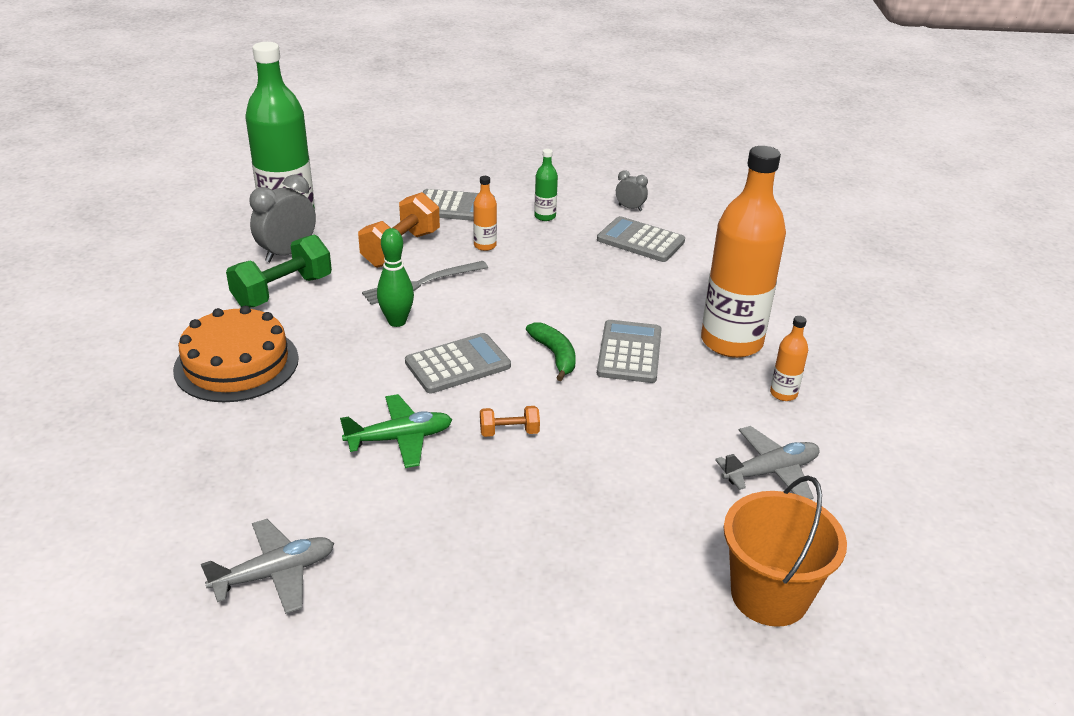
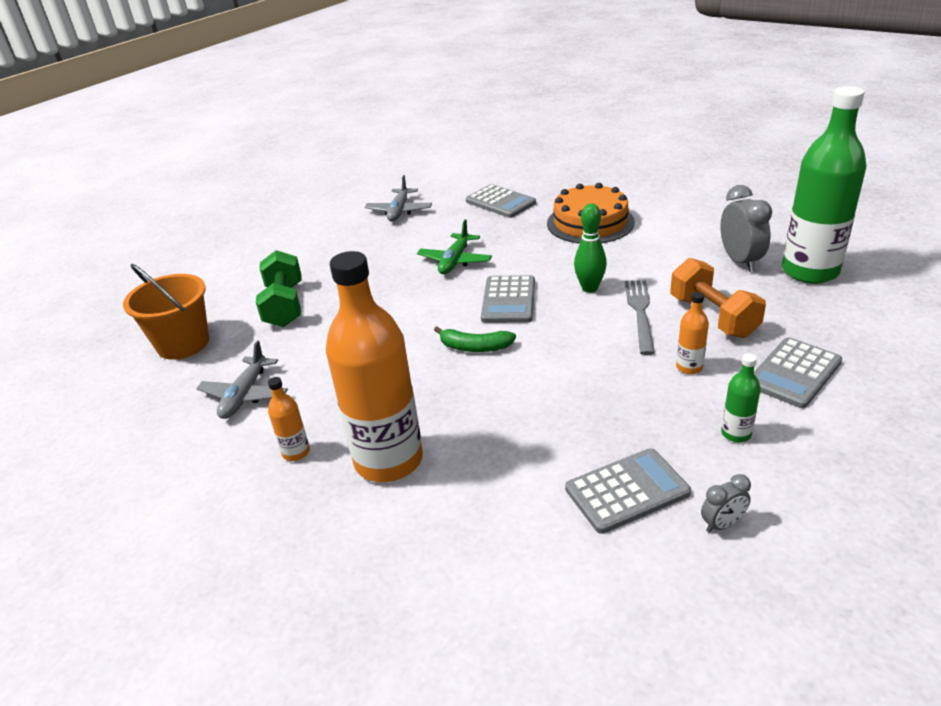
camera: 130 degrees right, 0 degrees up
(283, 291) = (674, 250): green dumbbell -> green dumbbell (284, 306)
(509, 432) = (415, 300): orange dumbbell -> none
(629, 352) = (439, 388): grey calculator -> grey calculator (500, 202)

